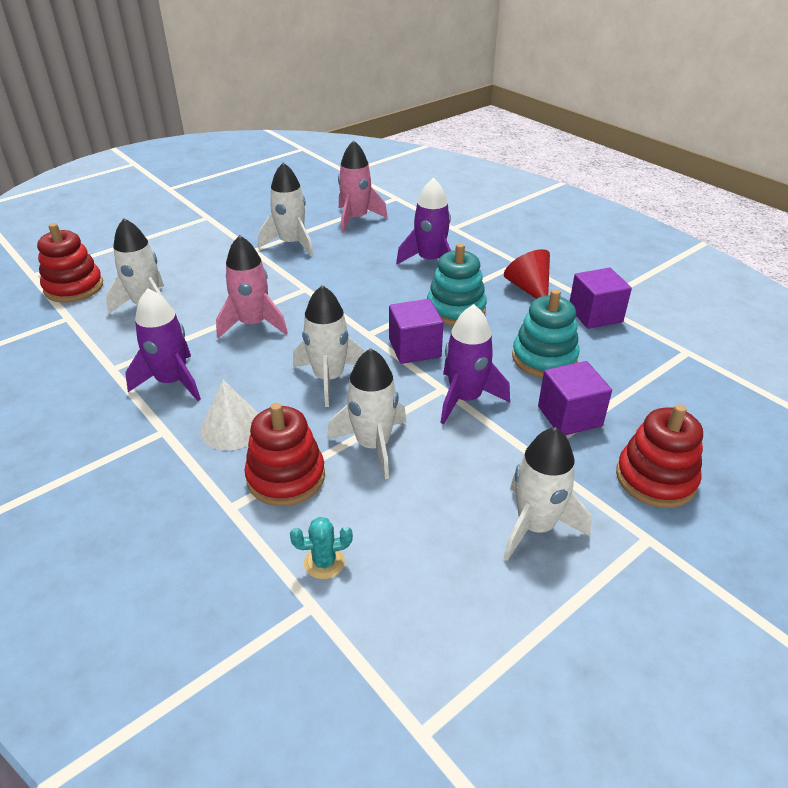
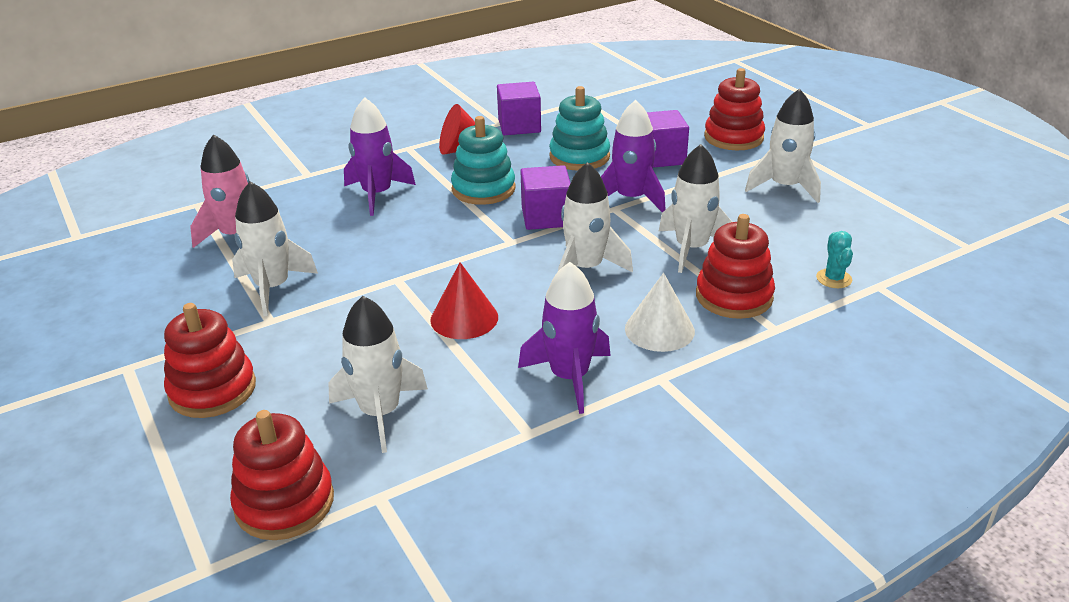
camera: 80 degrees left, 5 degrees down
(182, 246) = (212, 390): none -> red stacking toy
(253, 324) = (464, 318): pink rocket -> red cone

